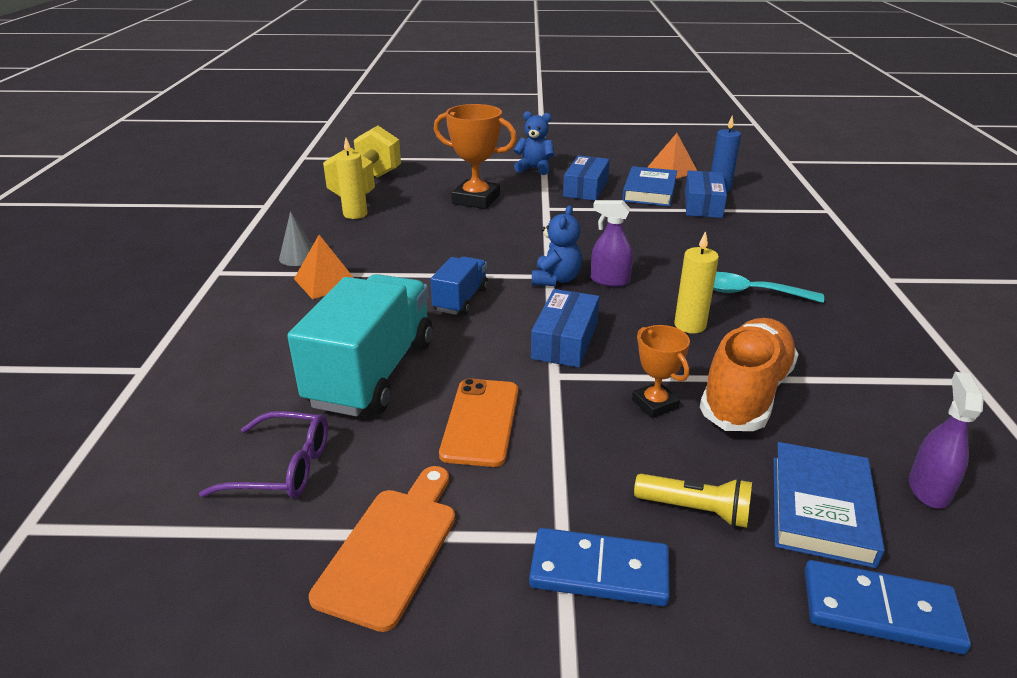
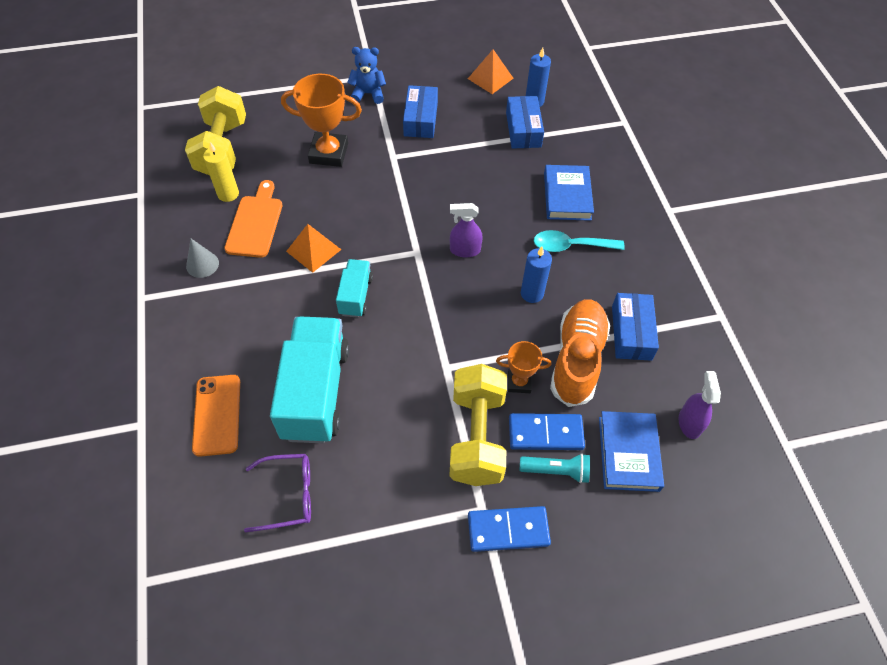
camera: 15 degrees left, 25 degrees up
(326, 281) = (239, 293): orange pyramid -> orange pyramid (313, 250)
(391, 548) = (382, 543): orange cutting board -> orange cutting board (255, 223)
(461, 300) = (356, 296): blue truck -> turquoise truck
(481, 422) = (407, 424): orange phone -> orange phone (217, 415)
(556, 279) = (423, 256): blue teddy bear -> none
(565, 340) = (445, 328): blue box -> blue box (631, 332)
(578, 450) = (477, 436): none -> yellow dumbbell
(649, 191) = (476, 116): blue book -> blue book (567, 196)
(655, 404) = (519, 382): orange trophy -> orange trophy turned 45 degrees counterclockwise
(690, 325) = (532, 293): yellow candle -> blue candle
(695, 510) = (556, 471): yellow flashlight -> turquoise flashlight
(880, 611) = (661, 521): blue domino -> blue domino (545, 433)

